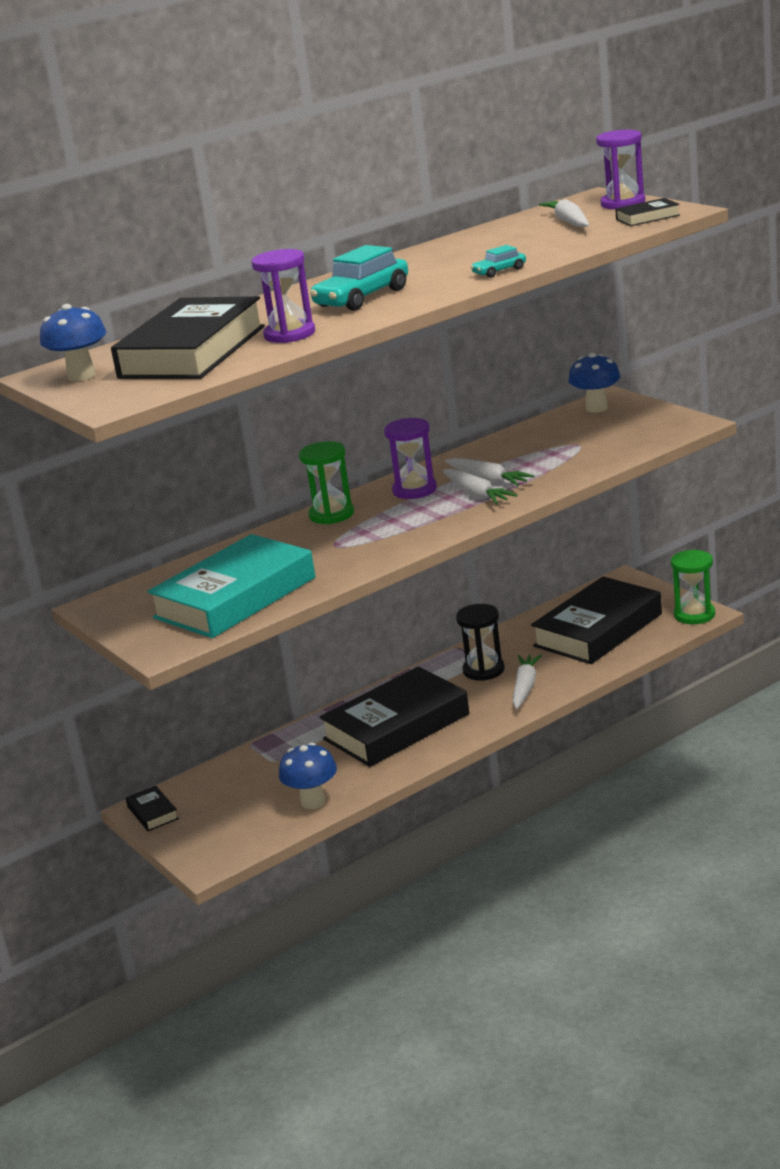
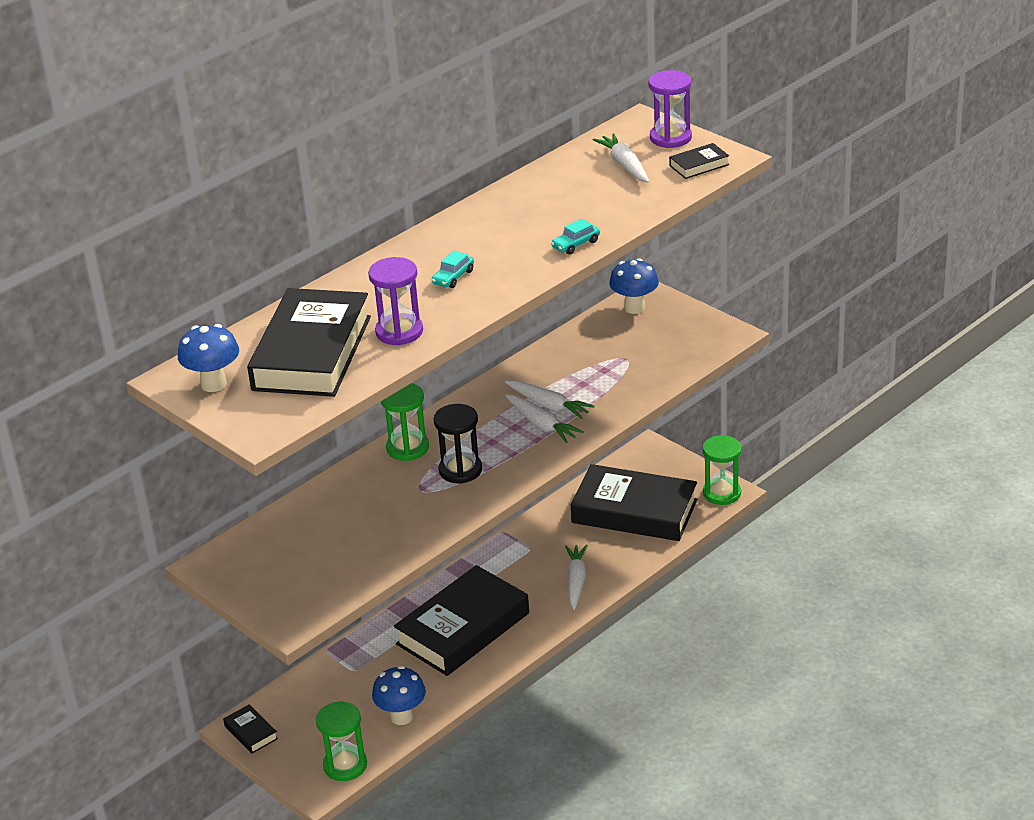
camera: 10 degrees left, 10 degrees up
(235, 598) = (342, 556): turquoise book -> none
(242, 843) = (345, 765): none -> green hourglass
(362, 298) = (453, 277): turquoise car -> turquoise car, size x0.51
(414, 490) = (481, 417): purple hourglass -> none
(483, 670) = (533, 560): black hourglass -> black hourglass (460, 470)
(598, 630) = (634, 511): black book -> black book turned 75 degrees clockwise

